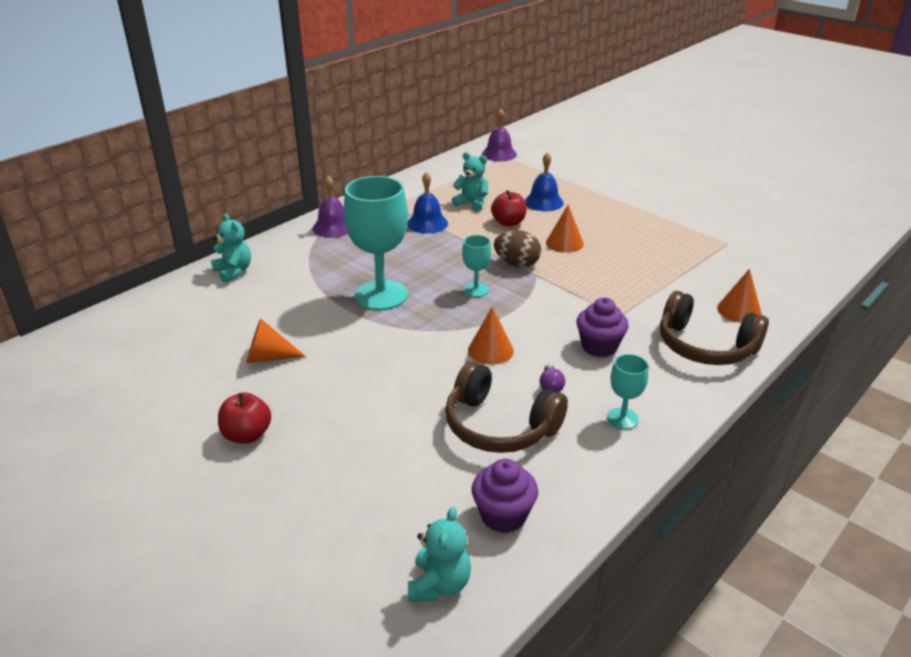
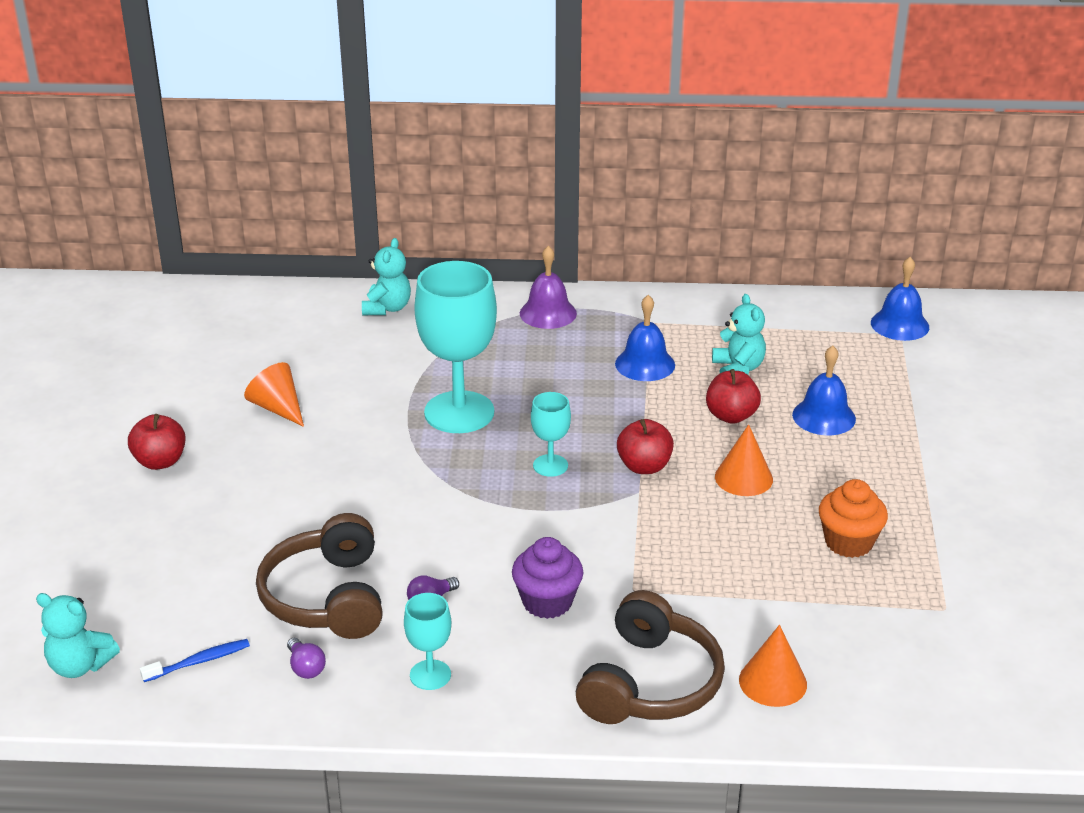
camera: 50 degrees right, 0 degrees up
(439, 584) = (80, 665): turquoise teddy bear -> turquoise teddy bear turned 45 degrees clockwise
(490, 350) = (448, 531): orange cone -> none
(499, 154) = (899, 324): purple bell -> blue bell
(503, 515) = (199, 661): purple cupcake -> blue toothbrush
(517, 264) = (644, 466): brown egg -> red apple
(562, 467) = (306, 668): none -> purple light bulb
(651, 242) = (848, 542): none -> orange cupcake
(705, 346) = (650, 683): brown headphones -> brown headphones turned 150 degrees counterclockwise

